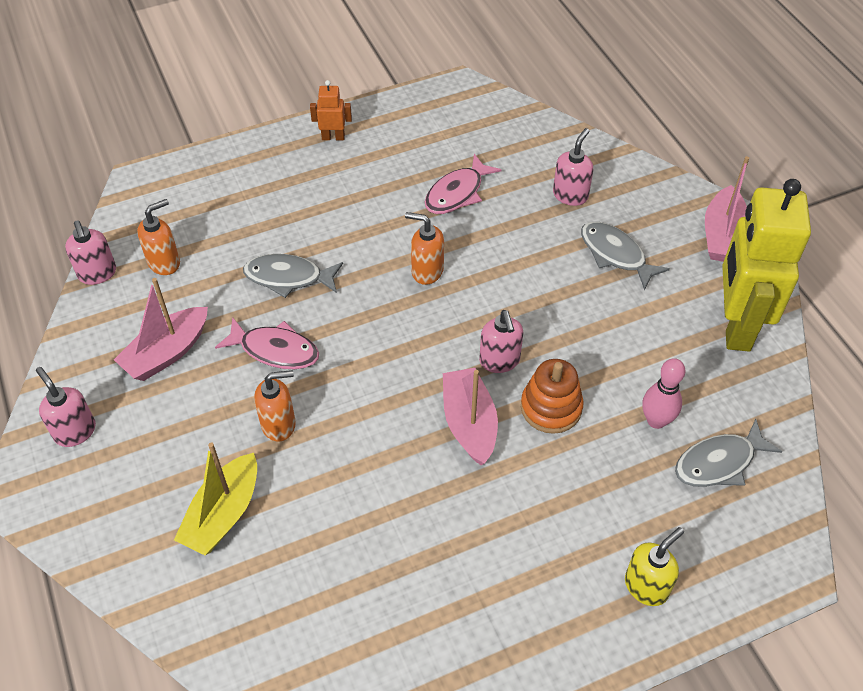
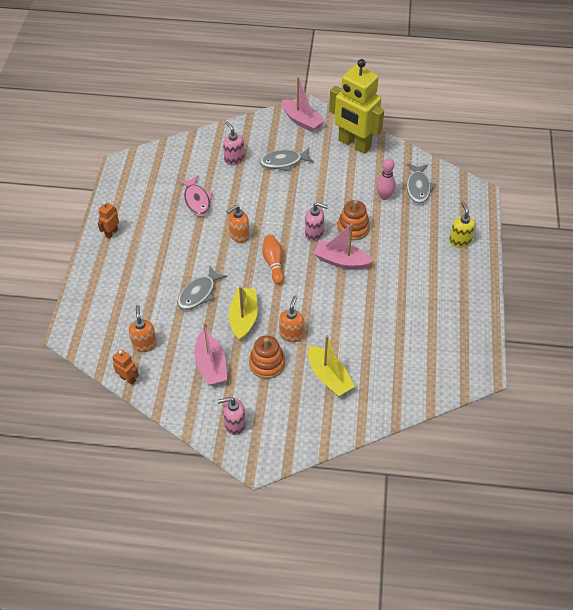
camera: 60 degrees left, 0 degrees up
(97, 274) = (128, 379): pink soap dispenser -> orange robot
(206, 419) = (267, 363): none -> orange stacking toy
(275, 350) = (243, 318): pink fish -> yellow boat
(403, 337) = (273, 263): none -> orange bowling pin

